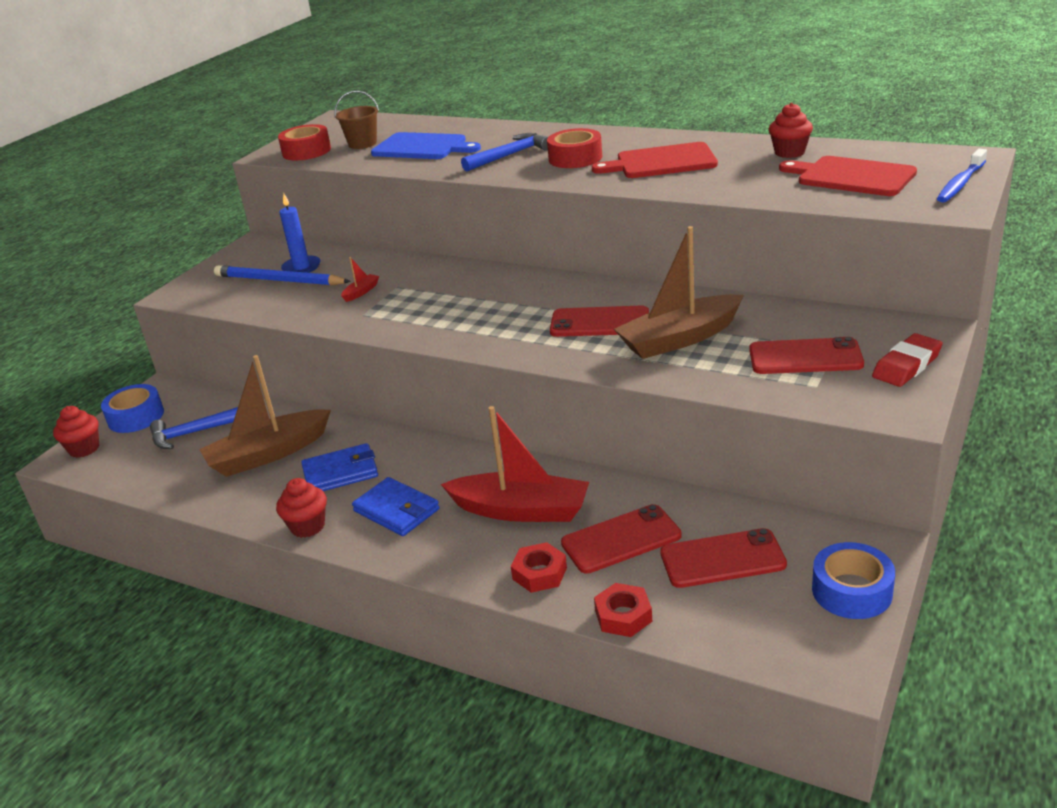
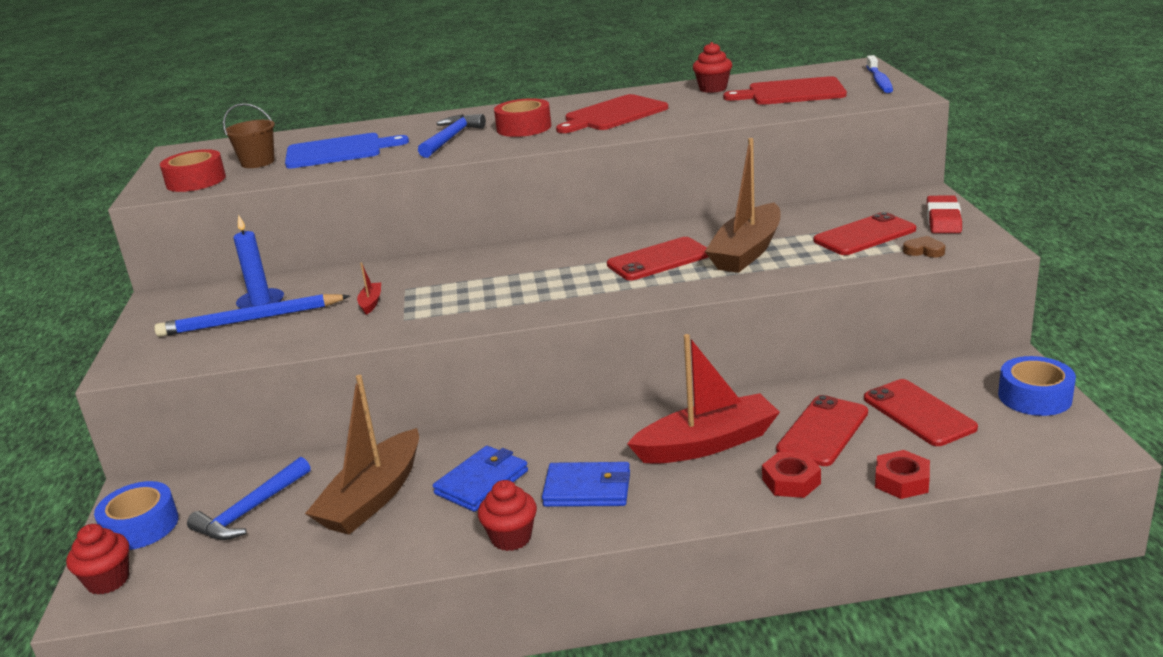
camera: 35 degrees left, 5 degrees down
(722, 559) = (918, 413): red phone -> red phone turned 75 degrees counterclockwise
(835, 394) = (924, 251): none -> brown heart

